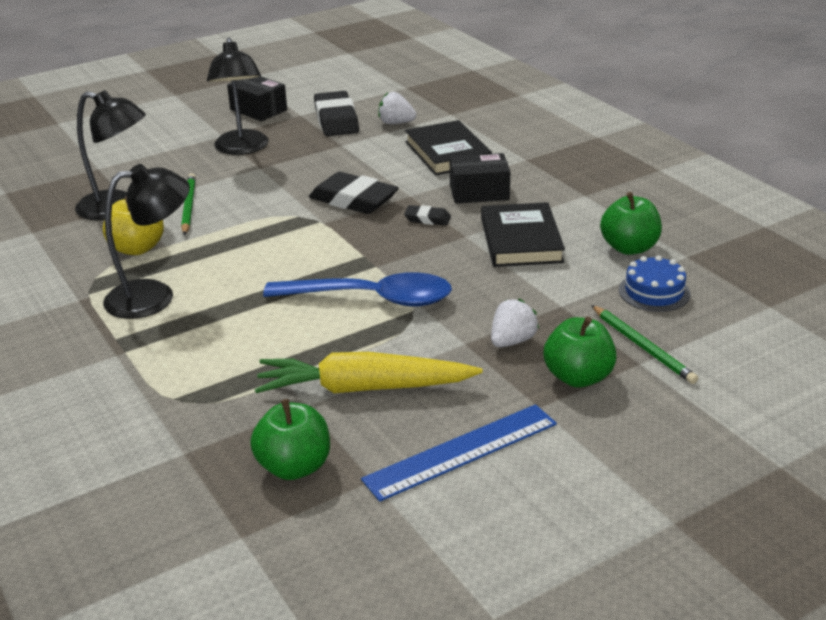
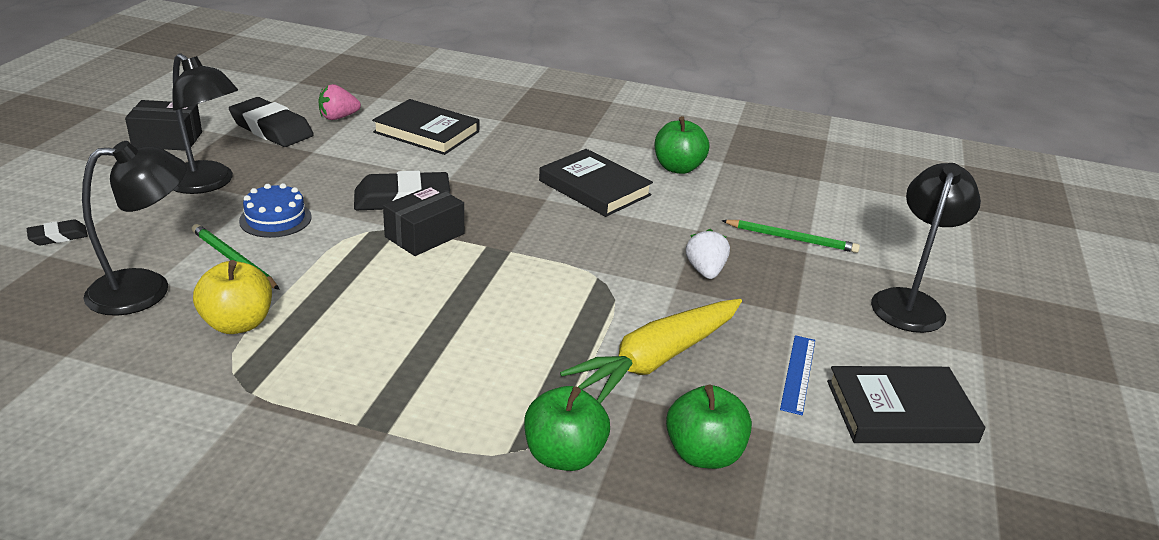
camera: 45 degrees left, 0 degrees up
(154, 296) = (334, 364): black lamp -> black lamp (910, 302)
(371, 298) = (549, 281): blue spoon -> none
(396, 123) = (338, 117): white strawberry -> pink strawberry
(427, 219) = (494, 195): black eraser -> black eraser (58, 236)
(461, 451) = (798, 373): blue ruler -> blue ruler, size x0.61
(479, 192) = (503, 158): black box -> black box (424, 235)
(504, 523) = (900, 411): none -> black book
(578, 377) = (786, 279): green apple -> green apple (564, 455)
(654, 292) = (740, 195): blue cake -> blue cake (275, 219)

